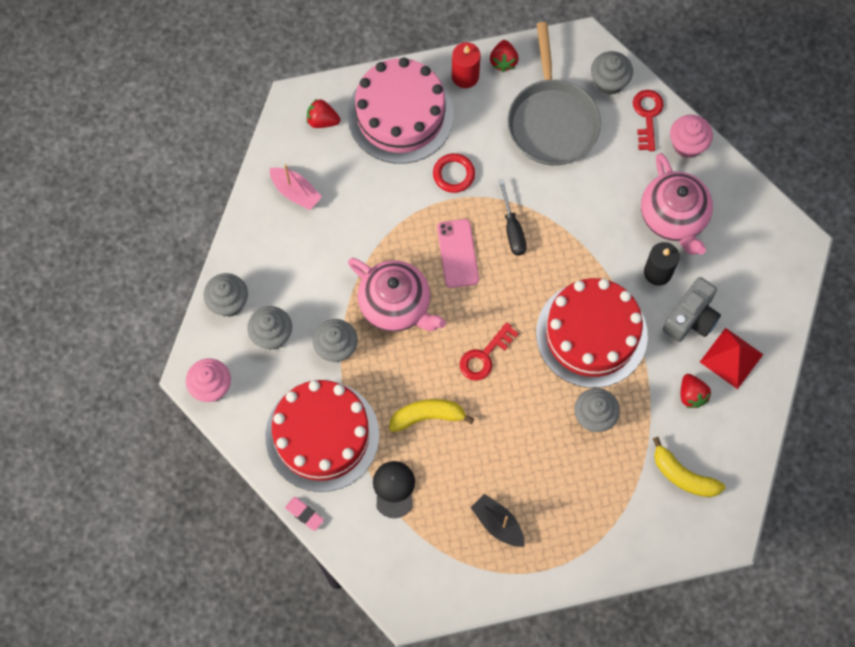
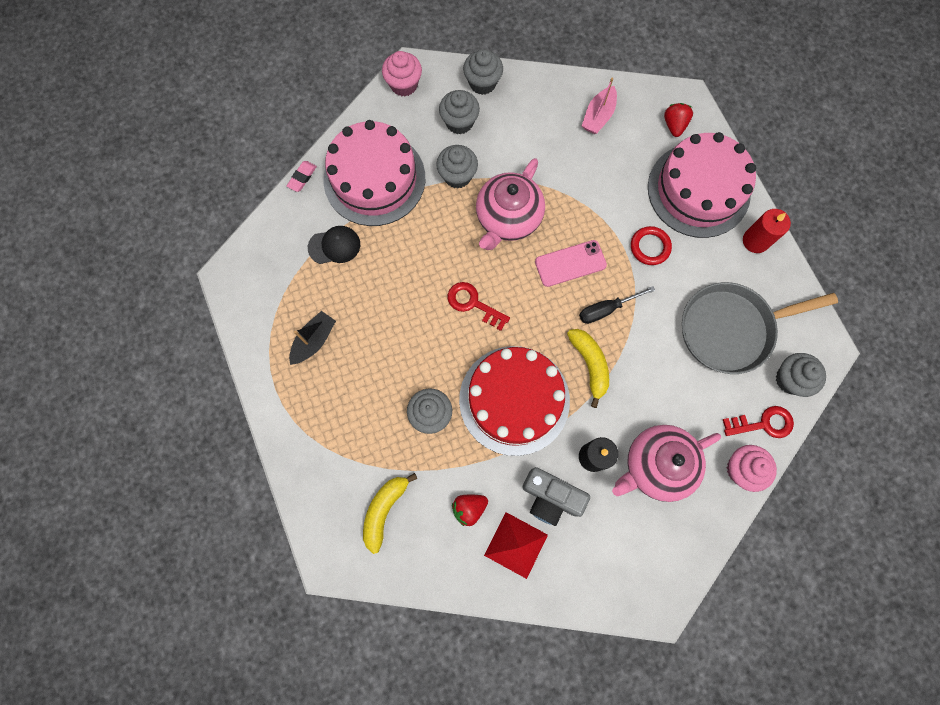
camera: 80 degrees right, 5 degrees up
(322, 435) = (374, 179): red cake -> pink cake
(427, 416) = (406, 263): yellow banana -> yellow banana (590, 365)
(503, 61) = (782, 273): red strawberry -> none

